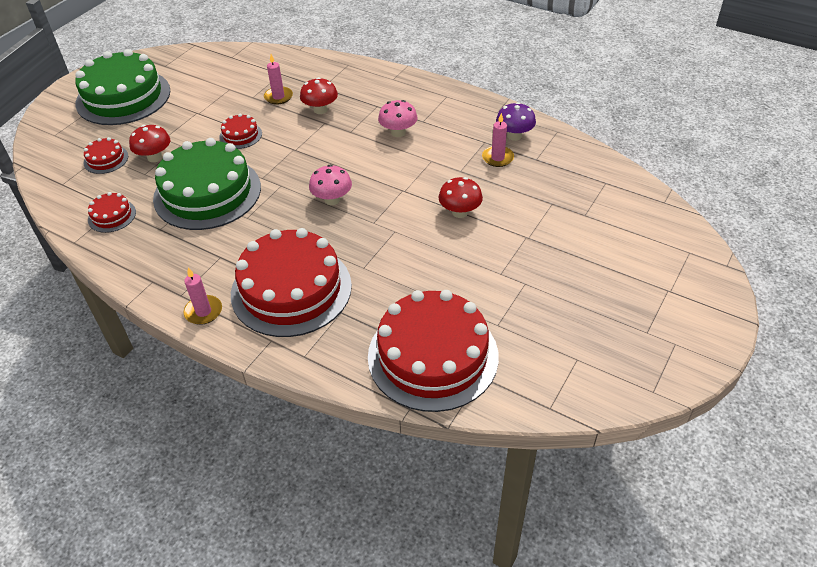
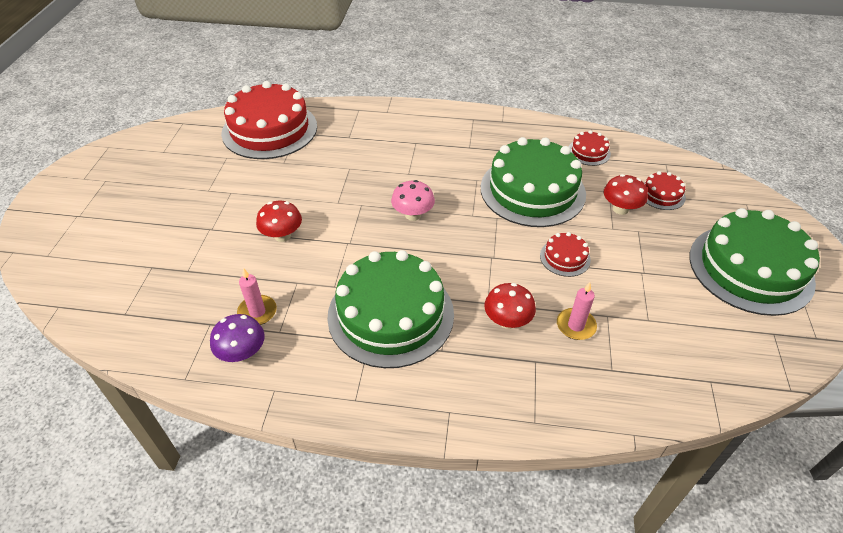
camera: 155 degrees right, 0 degrees up
(203, 311) = (447, 114): pink candle -> none
(291, 289) = (396, 141): red cake -> none
(398, 132) = (391, 314): pink mushroom -> green cake

